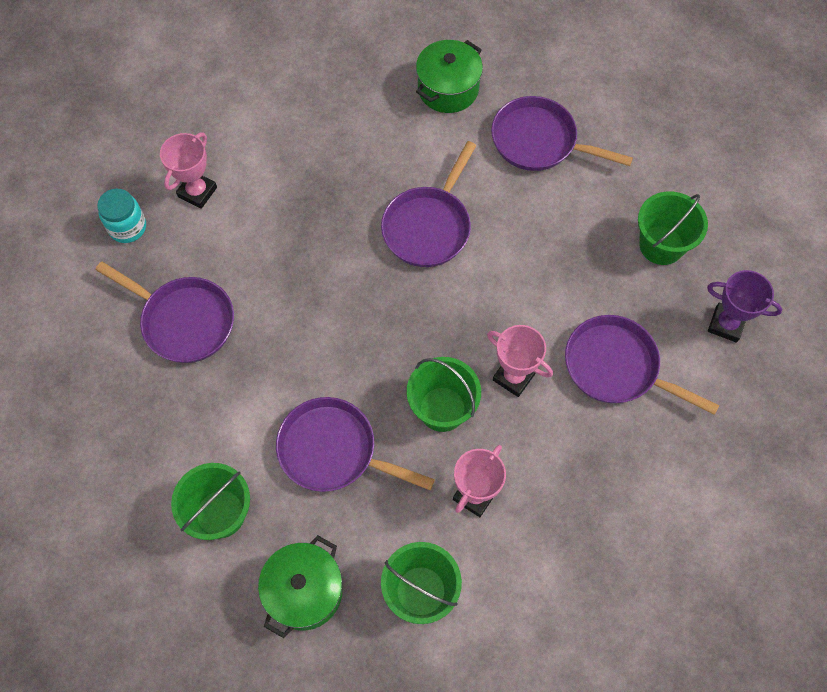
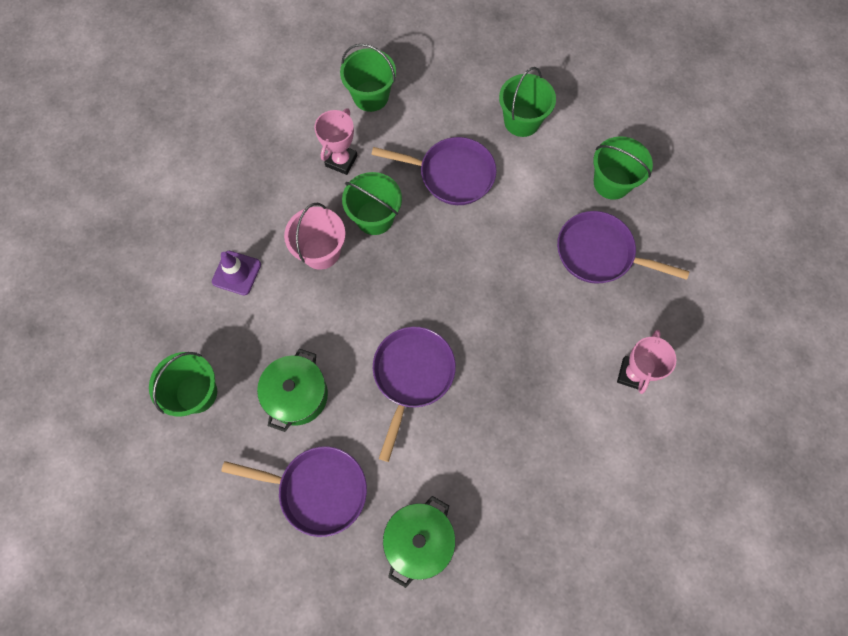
camera: 170 degrees right, 5 degrees up
(127, 227) = (681, 328): turquoise jar -> none
(135, 405) = (612, 183): none -> green bucket
(304, 591) = (449, 84): green pot -> green pot (297, 395)
(513, 377) = (321, 251): pink trophy -> pink bucket
(617, 367) = (236, 273): purple pan -> purple traffic cone
(726, 324) = (142, 325): purple trophy -> none

